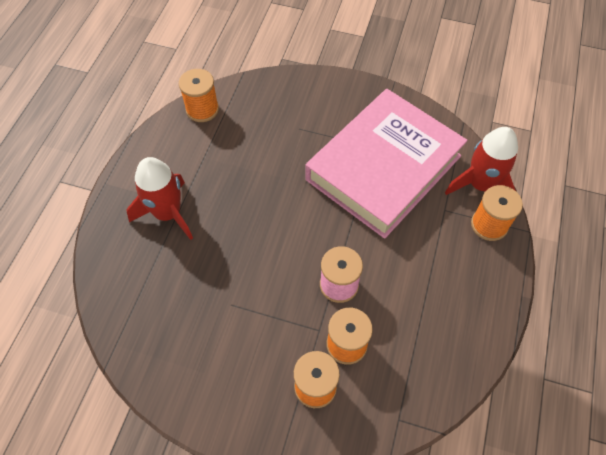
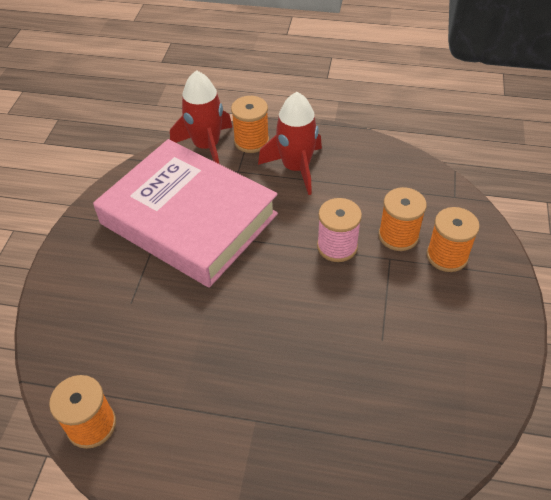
camera: 95 degrees left, 10 degrees down
(168, 213) = (272, 434): red rocket -> red rocket (296, 168)

